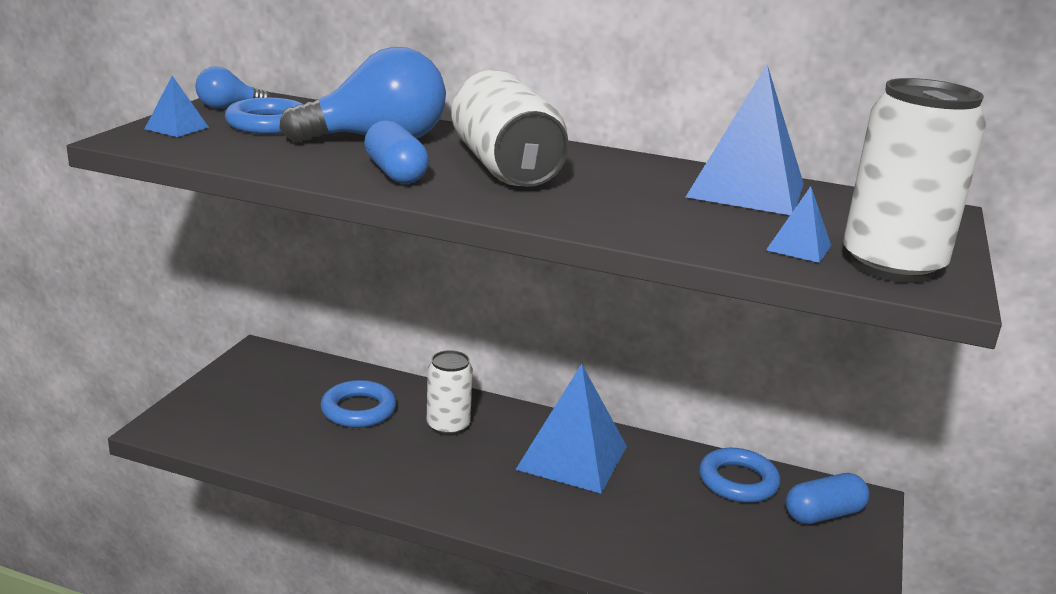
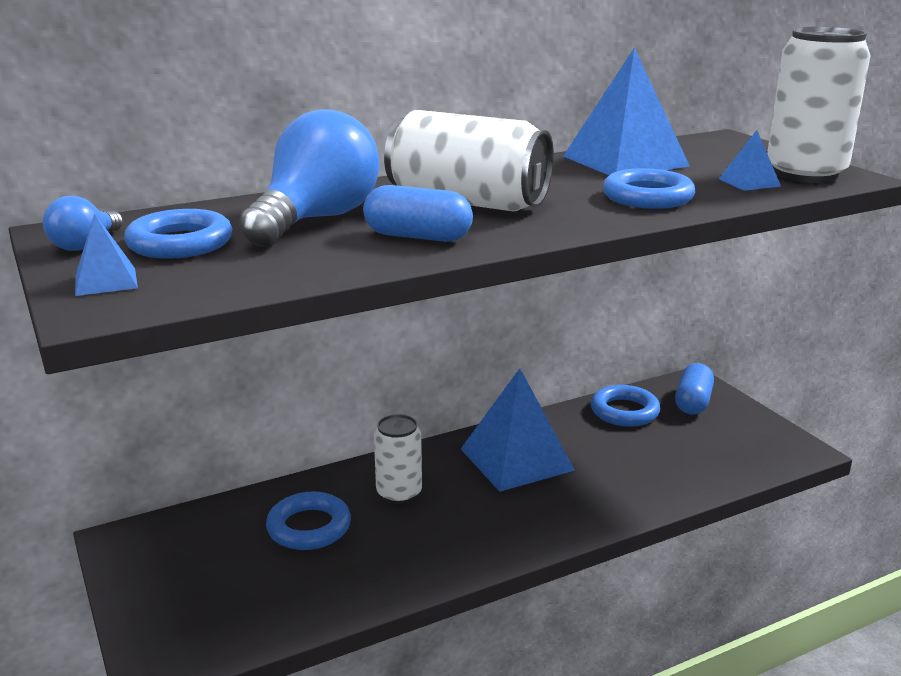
camera: 45 degrees left, 0 degrees up
(654, 219) = (647, 197): none -> blue ring

